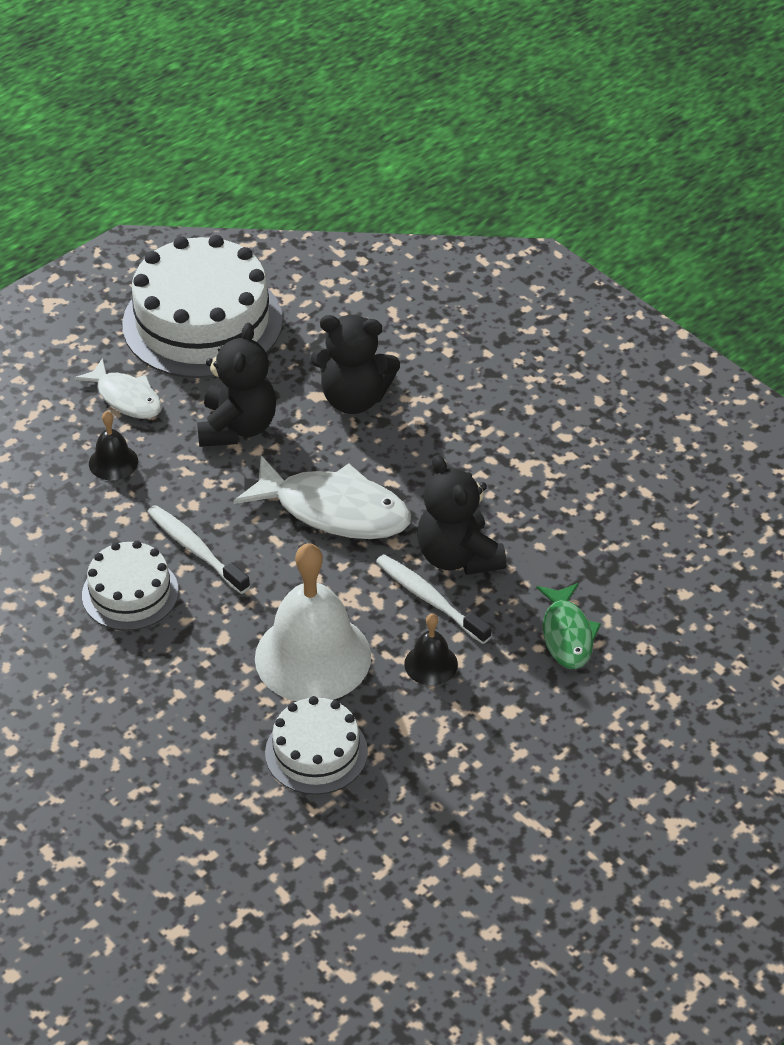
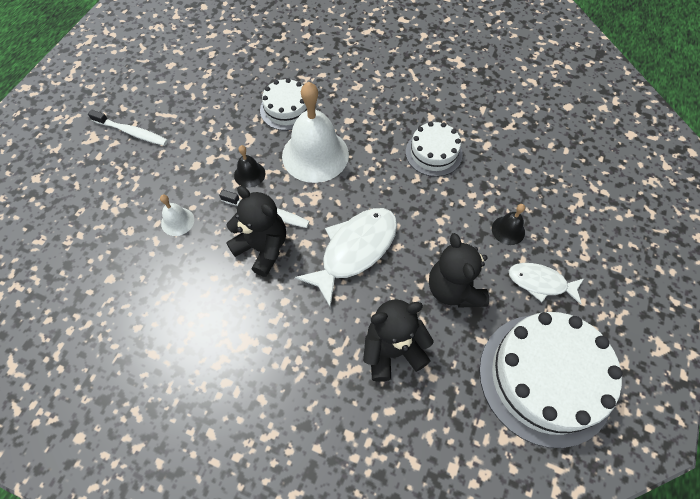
camera: 155 degrees right, 15 degrees up
(195, 549) = (418, 192): white toothbrush -> white toothbrush (132, 132)
(334, 510) = (354, 250): white fish -> white fish turned 135 degrees clockwise
(567, 634) = (177, 221): green fish -> white bell

